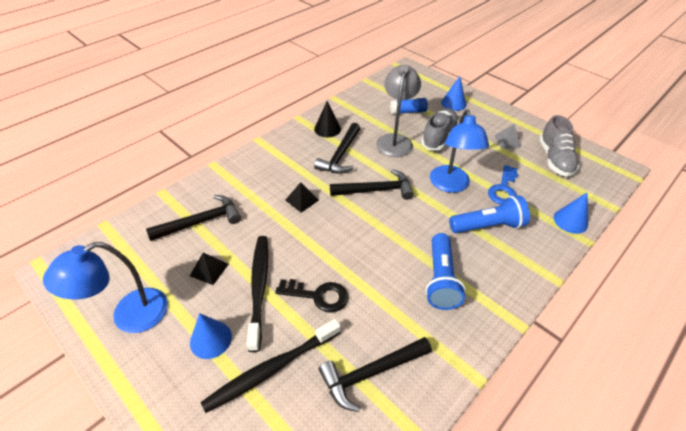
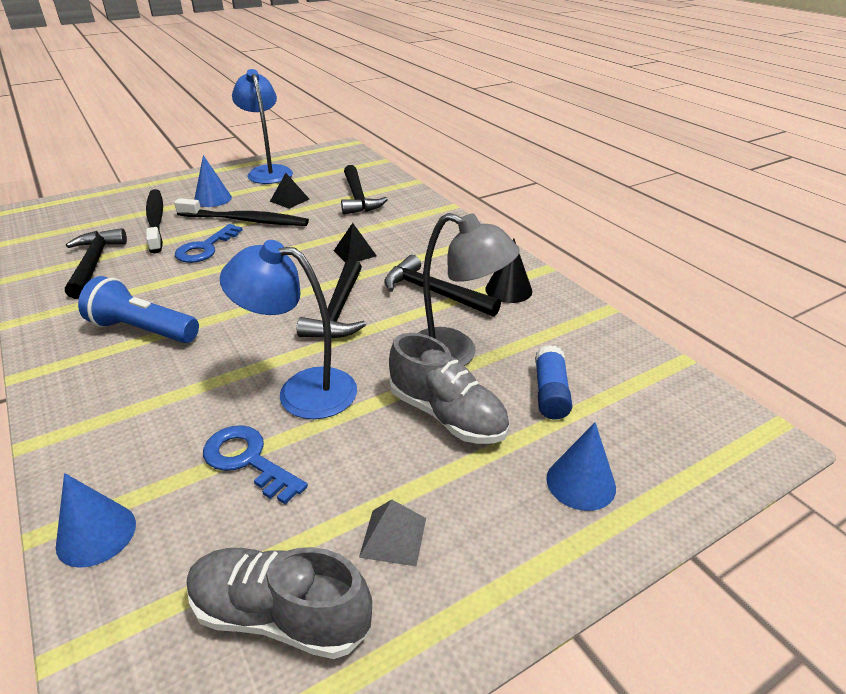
camera: 105 degrees right, 10 degrees down
(318, 296) = (205, 248): black key -> blue key
(488, 226) = (184, 405): blue flashlight -> none

